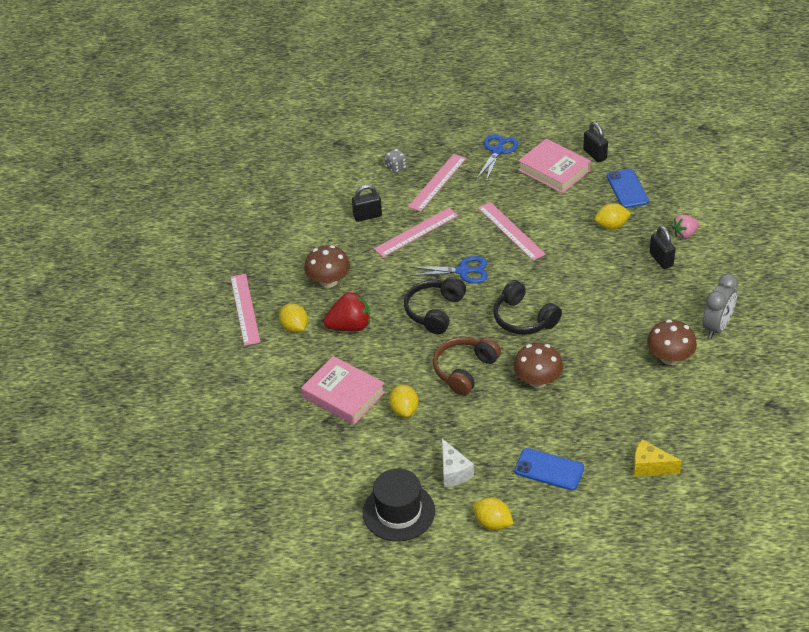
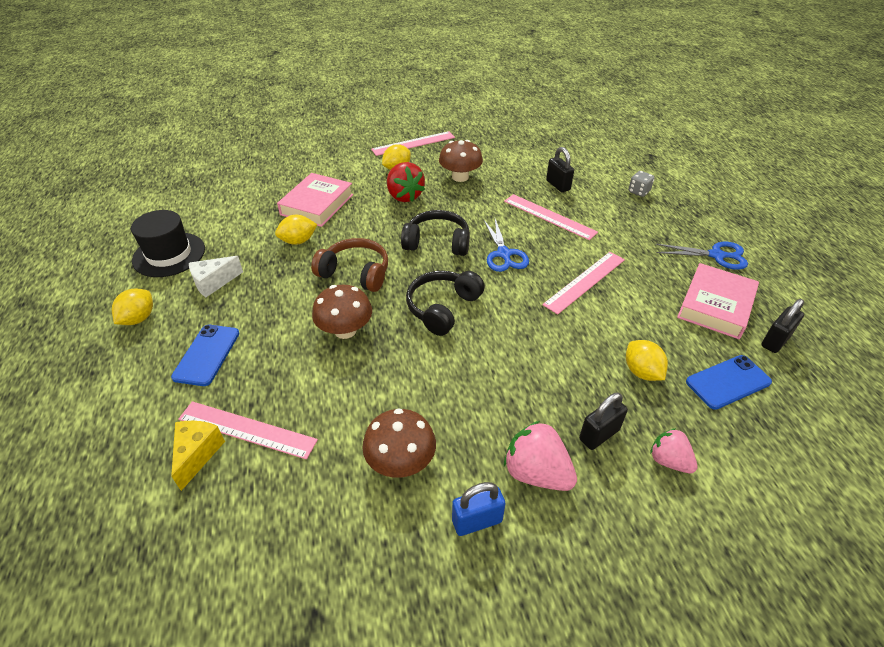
camera: 75 degrees right, 0 degrees up
(437, 182) = (633, 220): pink ruler -> pink ruler (247, 429)
(686, 294) = (536, 473): none -> pink strawberry
(716, 327) = (477, 521): grey clock -> blue padlock

